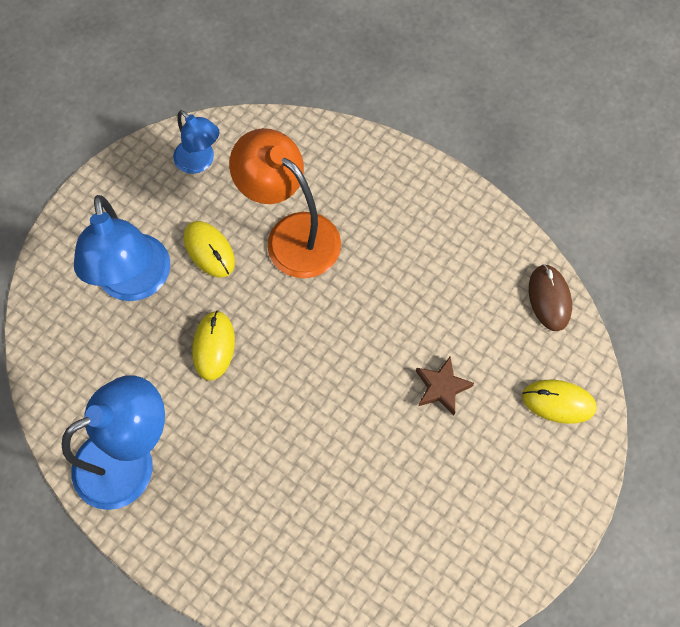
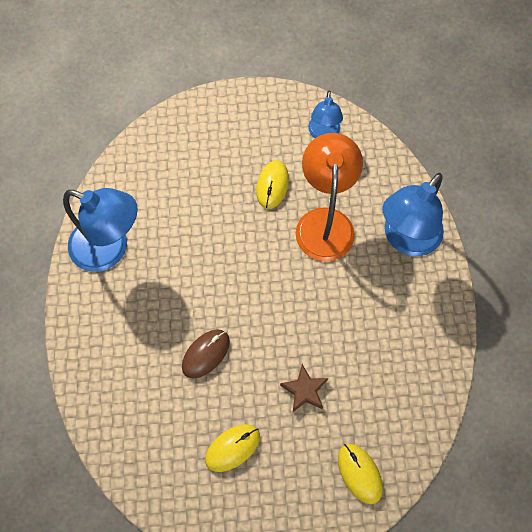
camera: 50 degrees right, 0 degrees up
(135, 283) = (216, 164): blue lamp -> blue lamp (406, 239)
(213, 346) = (215, 237): yellow mouse -> yellow mouse (232, 448)
(549, 298) = (427, 412): brown mouse -> brown mouse (206, 354)

